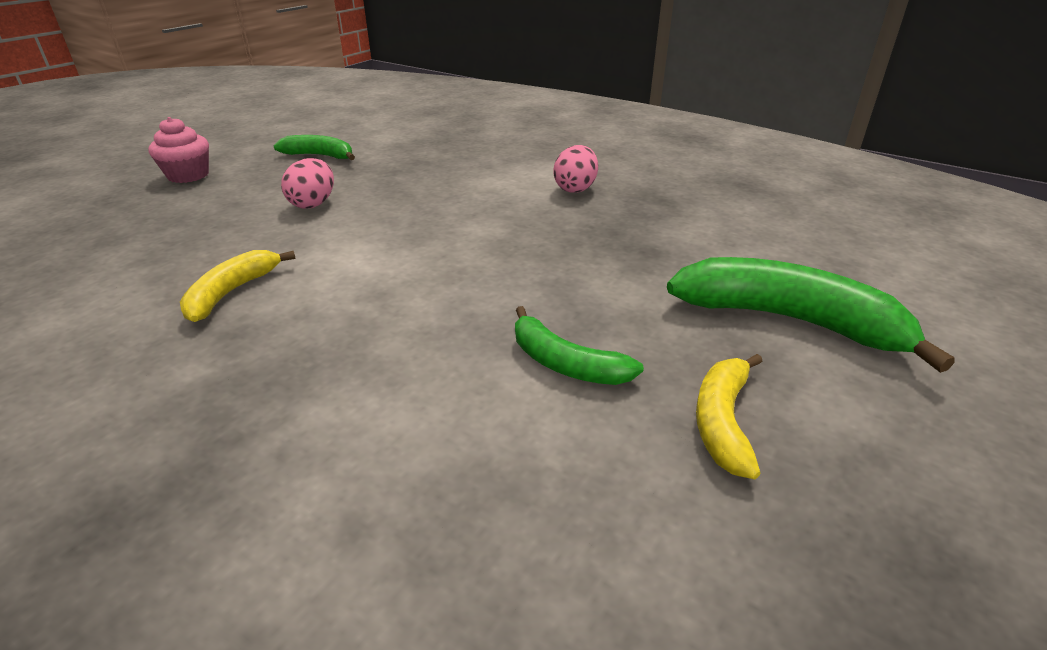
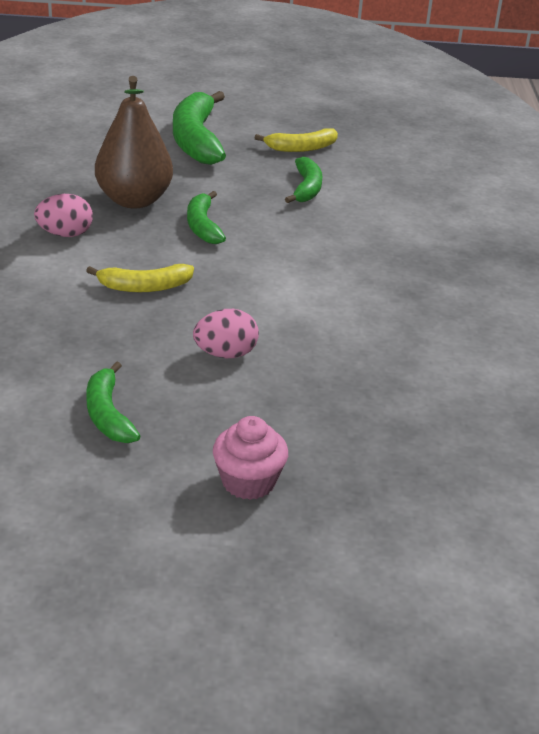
camera: 125 degrees left, 0 degrees up
(232, 292) = (381, 318): yellow banana -> yellow banana (144, 287)
(529, 253) = (203, 226): none -> green banana
(620, 232) = (134, 200): none -> brown pear

